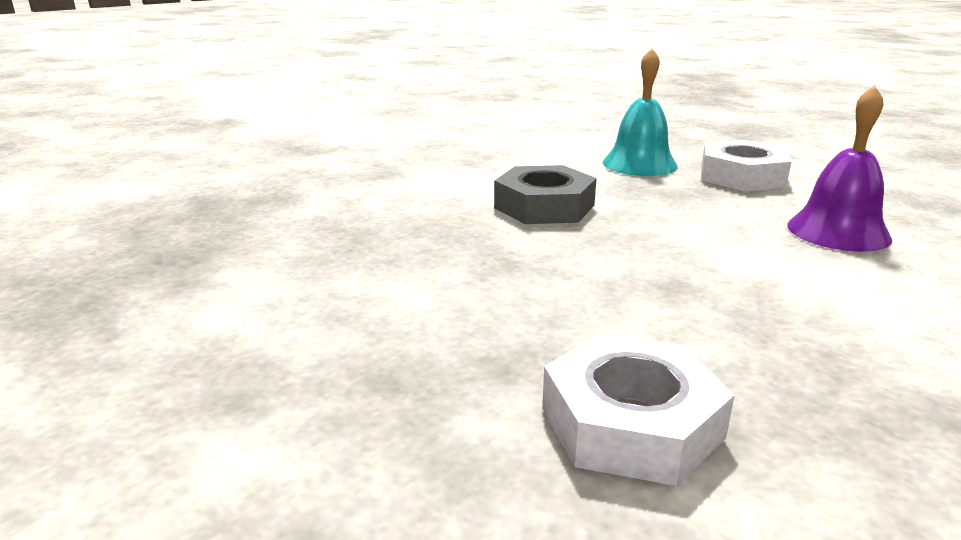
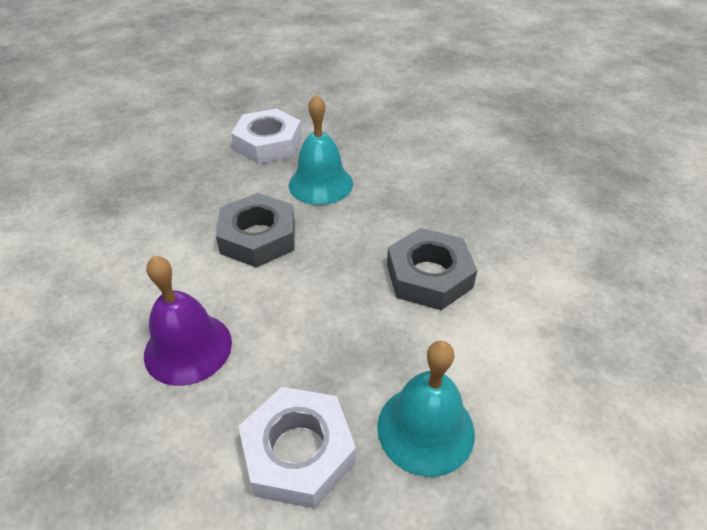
camera: 145 degrees right, 20 degrees up
(581, 312) = (320, 184): none -> turquoise bell
(726, 283) = (258, 237): none -> grey nut

